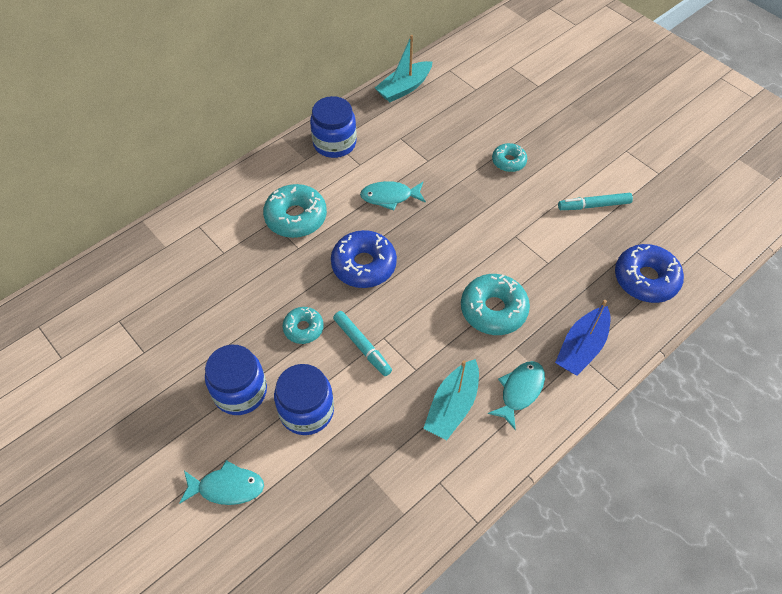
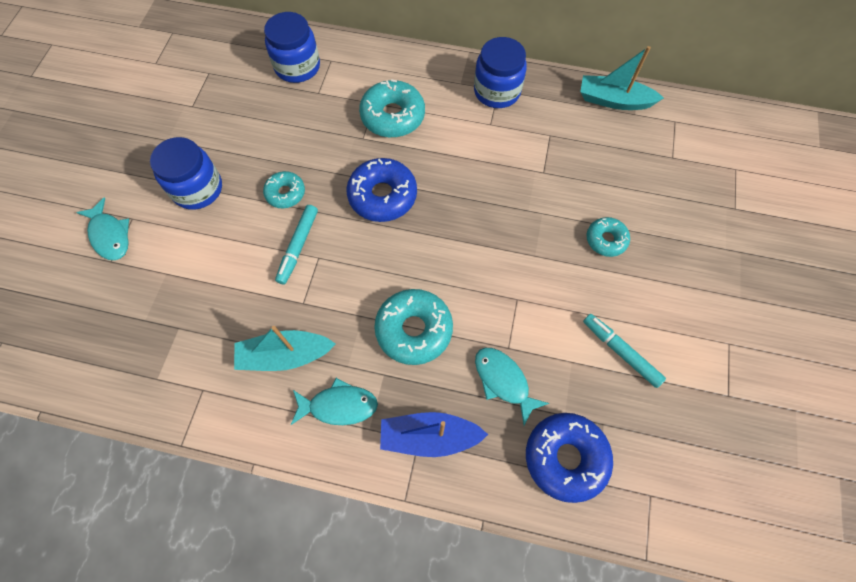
camera: 55 degrees right, 10 degrees up
(306, 411) = (209, 245): blue jar -> blue jar (297, 67)
(390, 197) = (474, 169): turquoise fish -> turquoise fish (503, 381)

